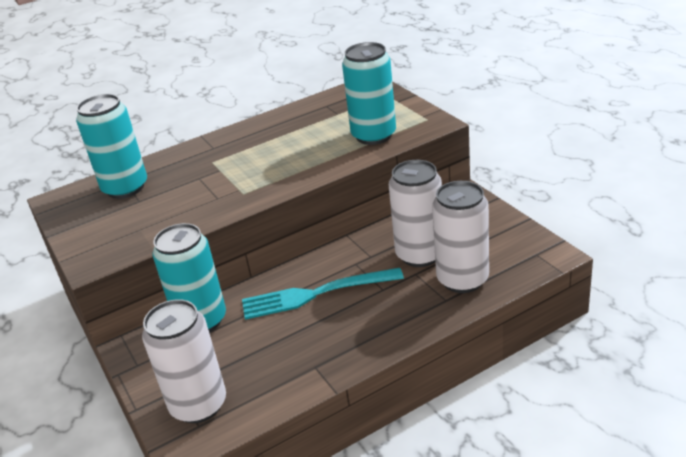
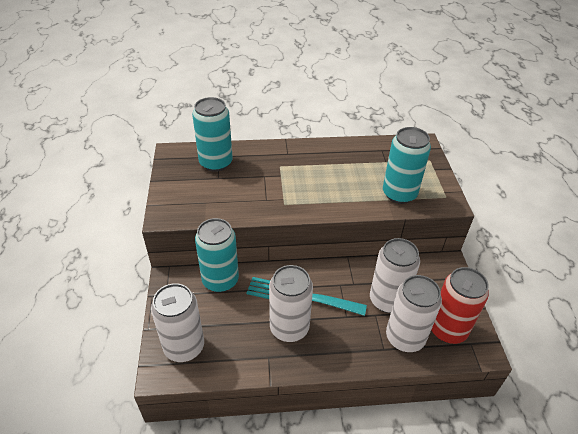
camera: 20 degrees right, 10 degrees up
(322, 328) = (289, 328): none -> white can
(504, 253) = (447, 329): none -> red can

